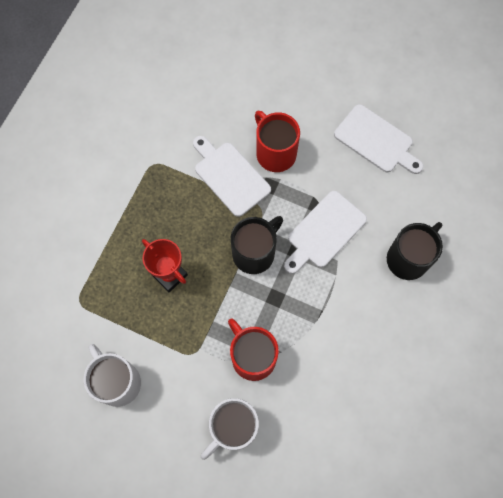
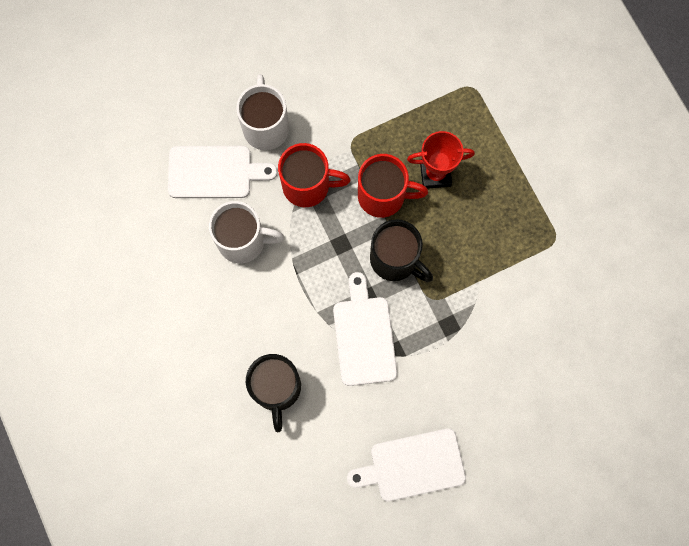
camera: 130 degrees right, 5 degrees up
(117, 381) = (378, 69): white mug -> white mug (243, 241)
(230, 176) = (487, 297): white cutting board -> white cutting board (214, 172)
(255, 253) = (395, 260): black mug -> black mug turned 45 degrees counterclockwise
(275, 153) = (478, 358): red mug -> red mug (383, 196)

